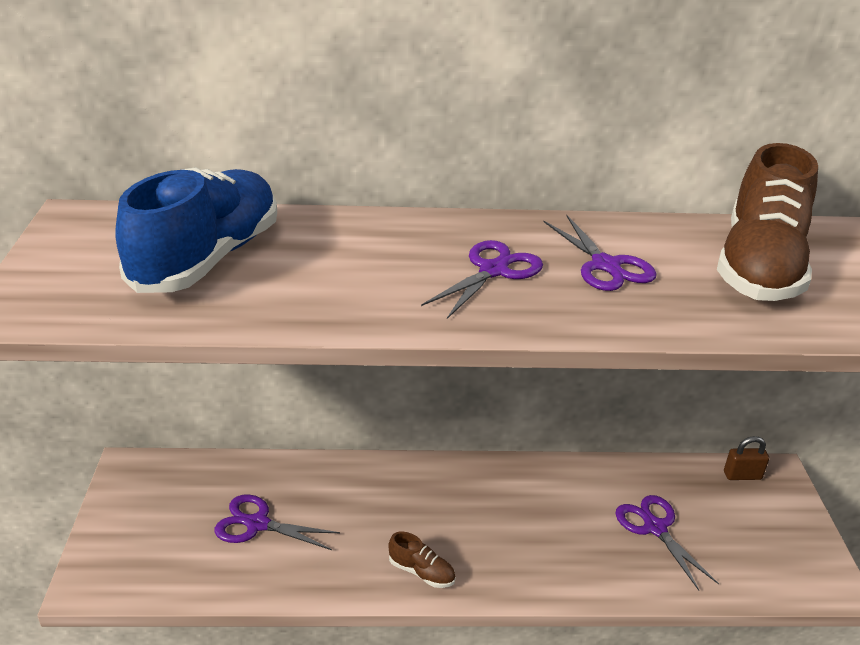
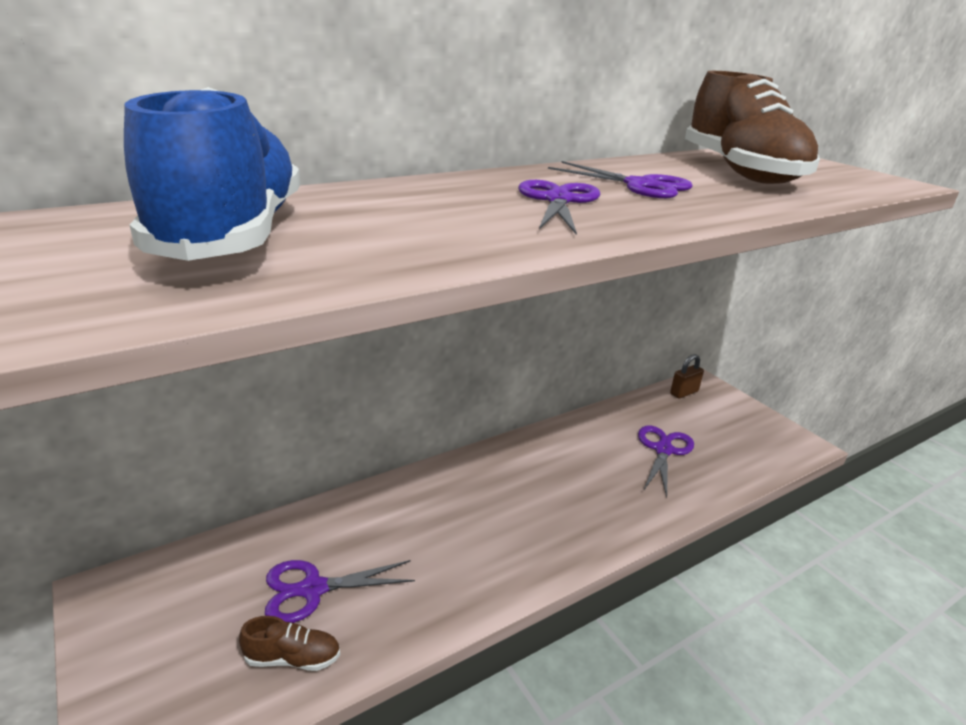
camera: 30 degrees left, 5 degrees down
(421, 572) = (516, 564): brown shoe -> brown shoe (293, 658)
(655, 528) = (663, 450): purple scissors -> purple scissors turned 75 degrees clockwise

